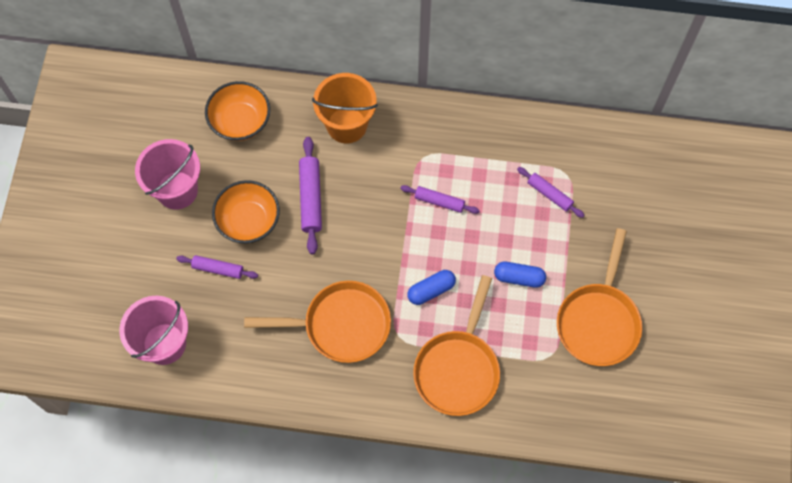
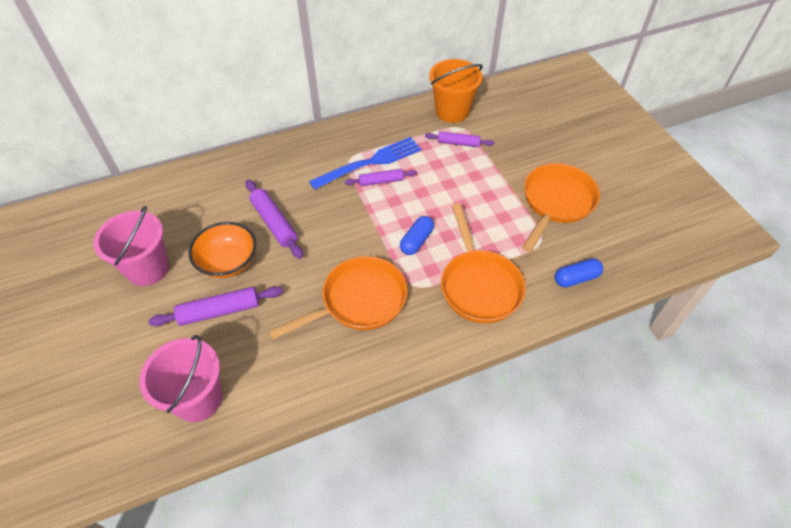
camera: 30 degrees left, 15 degrees down
(218, 269) = (219, 311): purple rolling pin -> purple rolling pin, size x1.52
(240, 121) = (182, 197): orange bowl -> none
(347, 125) = (274, 164): orange bucket -> orange bucket (452, 111)
(442, 172) = (370, 163): none -> blue fork
(519, 277) = (477, 202): blue capsule -> blue capsule (576, 278)
(598, 321) = (556, 202): orange pan -> orange pan turned 135 degrees counterclockwise

